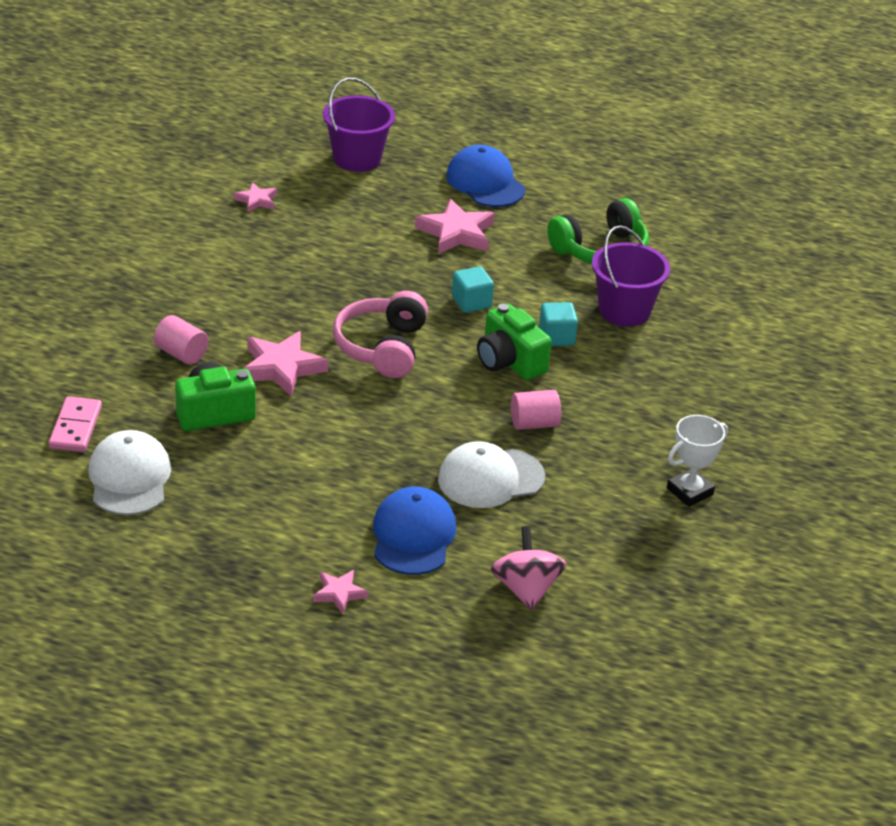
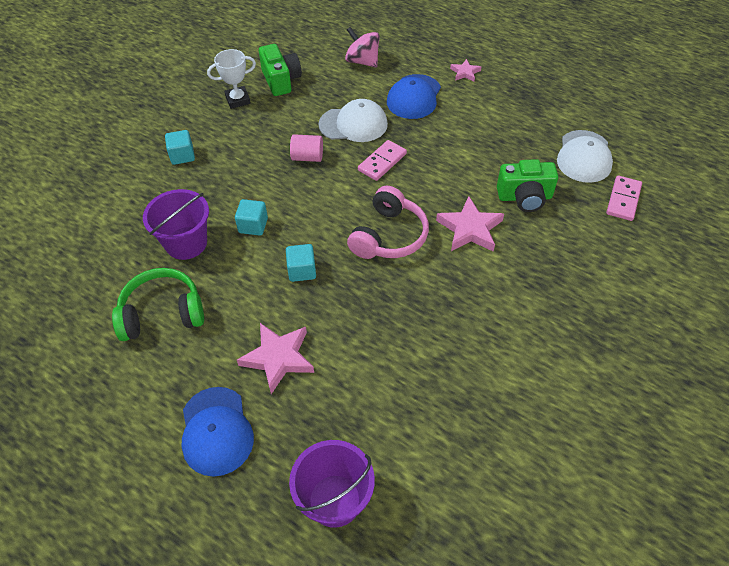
camera: 160 degrees left, 15 degrees up
(181, 354) = (545, 254): pink cylinder -> none
(257, 200) = (458, 442): pink star -> none
(425, 431) = (382, 162): none -> pink domino
(509, 362) = (299, 209): green camera -> green camera (281, 80)
(526, 589) = (362, 61): pink spinning top -> pink spinning top turned 120 degrees clockwise
(708, 402) = (182, 156): none -> turquoise cube

